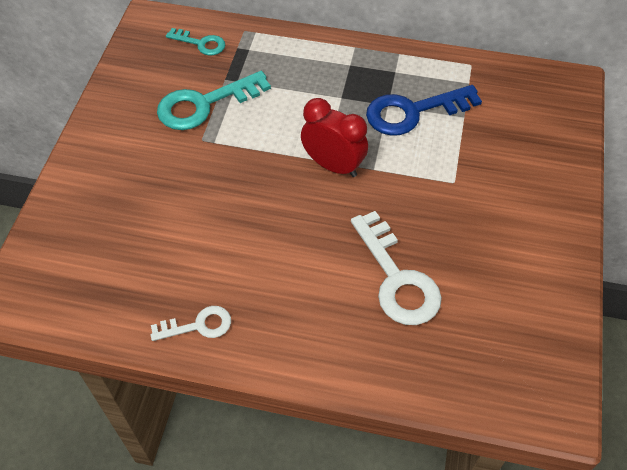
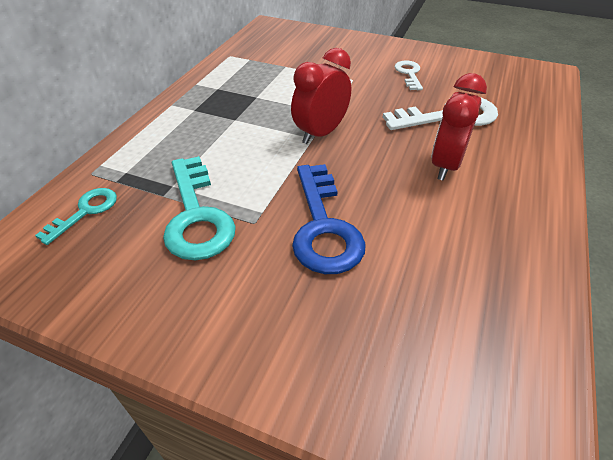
camera: 80 degrees left, 10 degrees down
(198, 325) = (523, 243): white key -> white key (409, 74)
(301, 271) = (446, 165): none -> red clock
(413, 112) = (270, 86): blue key -> blue key (323, 227)

